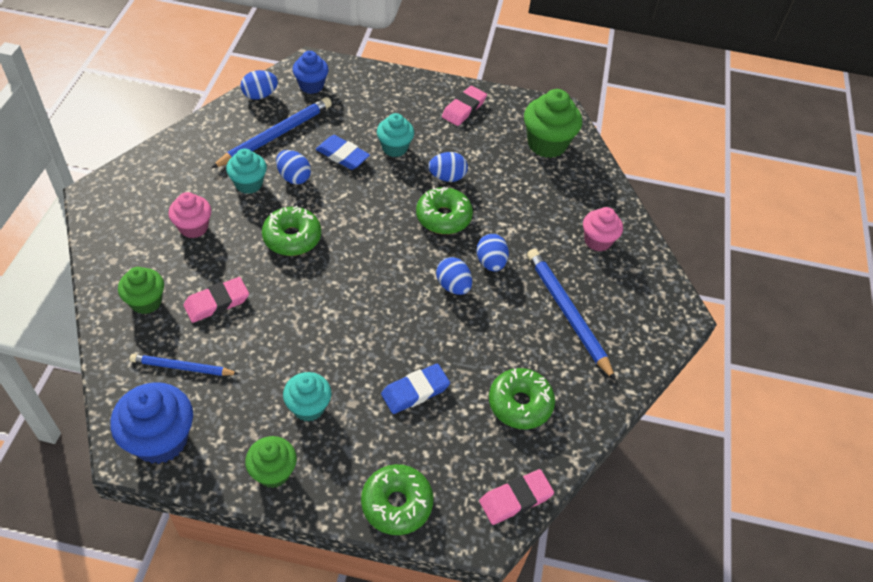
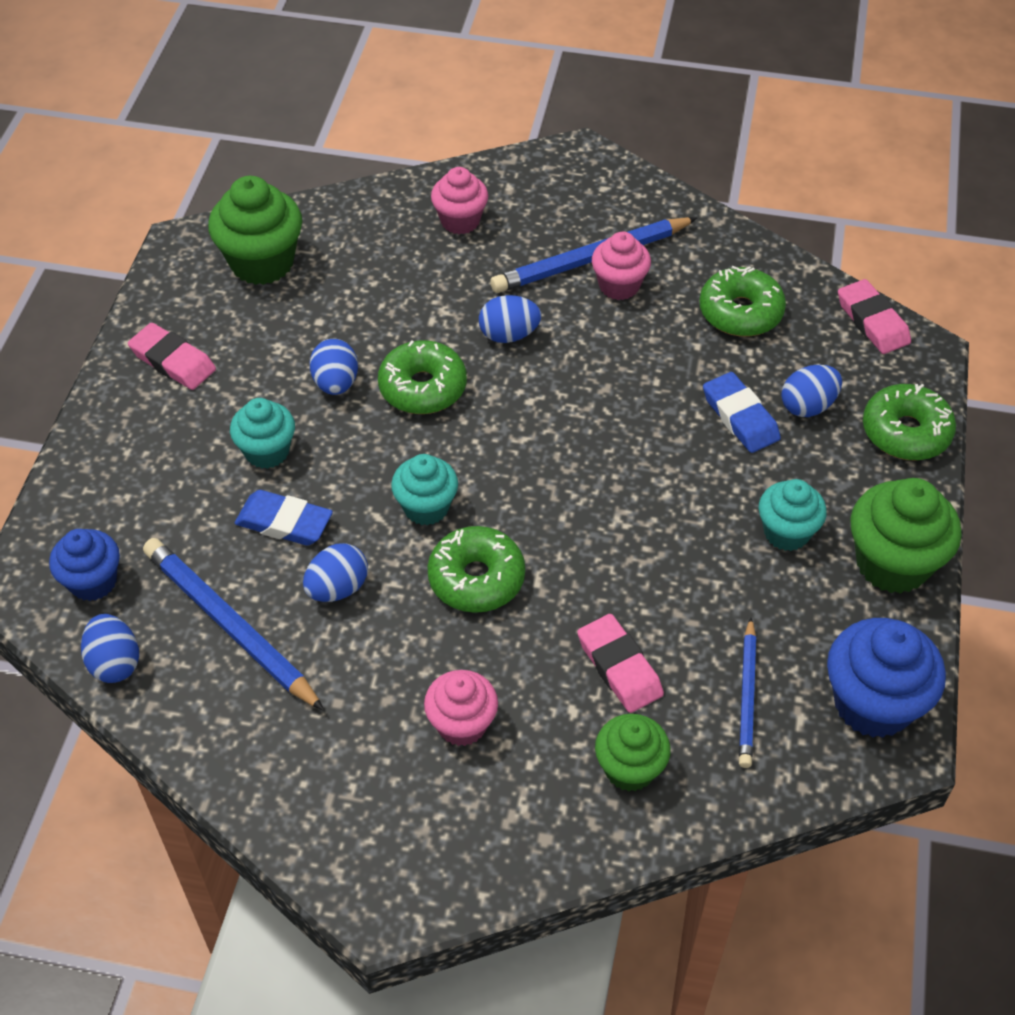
camera: 85 degrees left, 0 degrees up
(249, 184) = (354, 654): turquoise cupcake -> turquoise cupcake (426, 507)
(273, 472) = (892, 563): green cupcake -> green cupcake, size x1.58
(342, 155) = (284, 522): blue eraser -> blue eraser turned 75 degrees clockwise
(453, 286) = (556, 377): blue egg -> blue egg (808, 406)
(542, 328) = (619, 286): none -> pink cupcake

